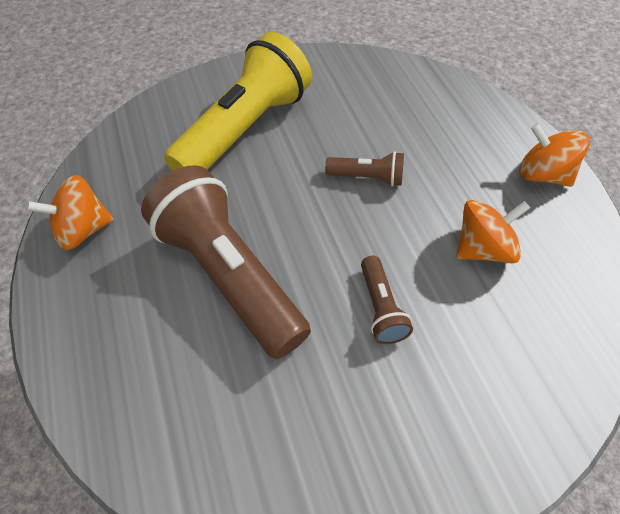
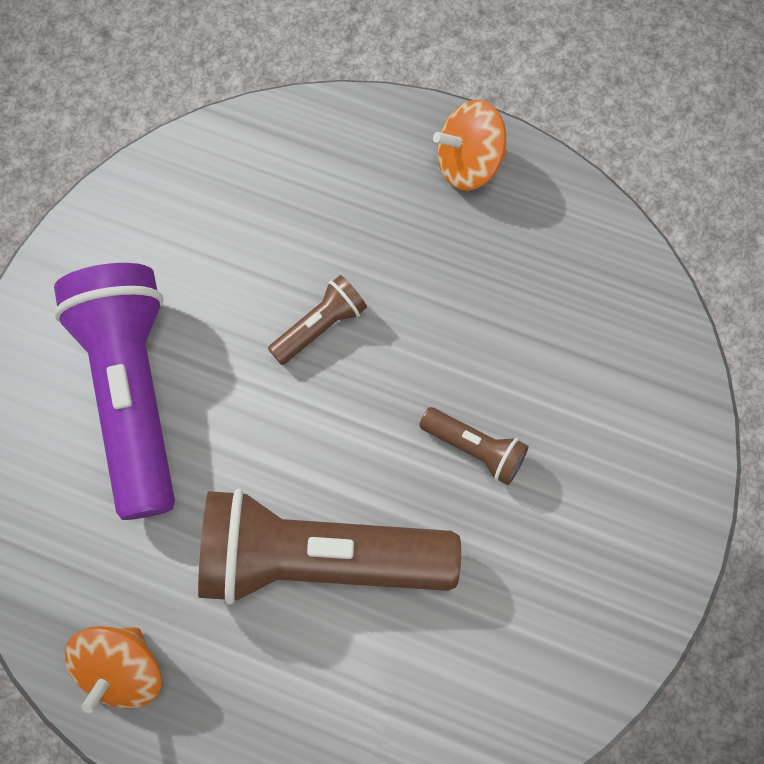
camera: 50 degrees left, 15 degrees up
(245, 129) = (132, 393): yellow flashlight -> purple flashlight
(483, 248) = (495, 301): orange spinning top -> none

